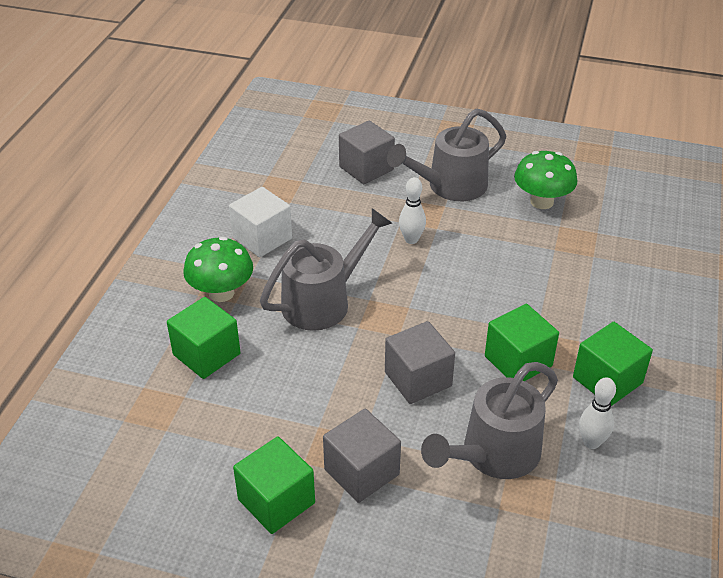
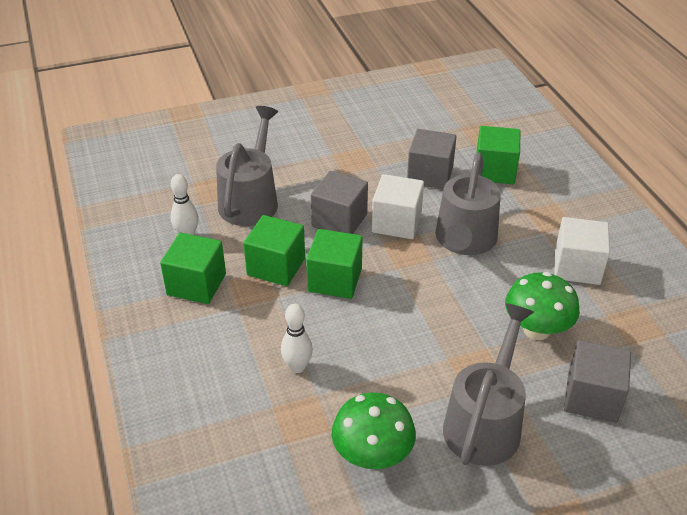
camera: 145 degrees right, 0 degrees up
(221, 293) = (542, 211): green mushroom -> green mushroom (536, 330)
(276, 501) = (358, 126): green cube -> green cube (335, 280)
(361, 472) = (325, 157): grey cube -> grey cube (430, 175)
(365, 348) = (396, 223): none -> white cube
(411, 239) = (457, 332): white bowling pin -> white bowling pin (297, 367)

